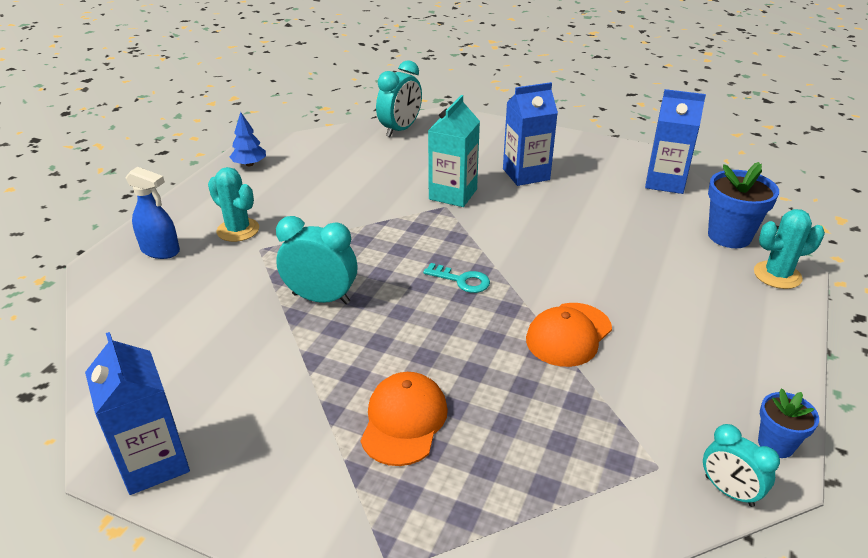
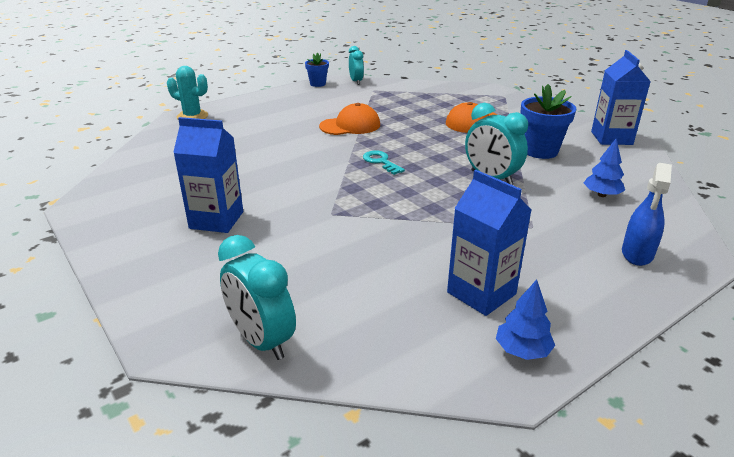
camera: 150 degrees left, 5 degrees down
(160, 250) = (637, 254): blue spray bottle -> blue spray bottle turned 120 degrees counterclockwise
(186, 315) = (601, 195): none -> blue tree
(238, 230) = (551, 252): turquoise cactus -> none
(400, 130) = (261, 341): turquoise clock -> turquoise clock turned 105 degrees counterclockwise
(453, 194) = (311, 222): turquoise carton -> none
(665, 182) = (124, 177): blue carton -> blue carton (481, 293)
(729, 236) = (170, 136): blue flower pot -> blue flower pot (540, 151)

